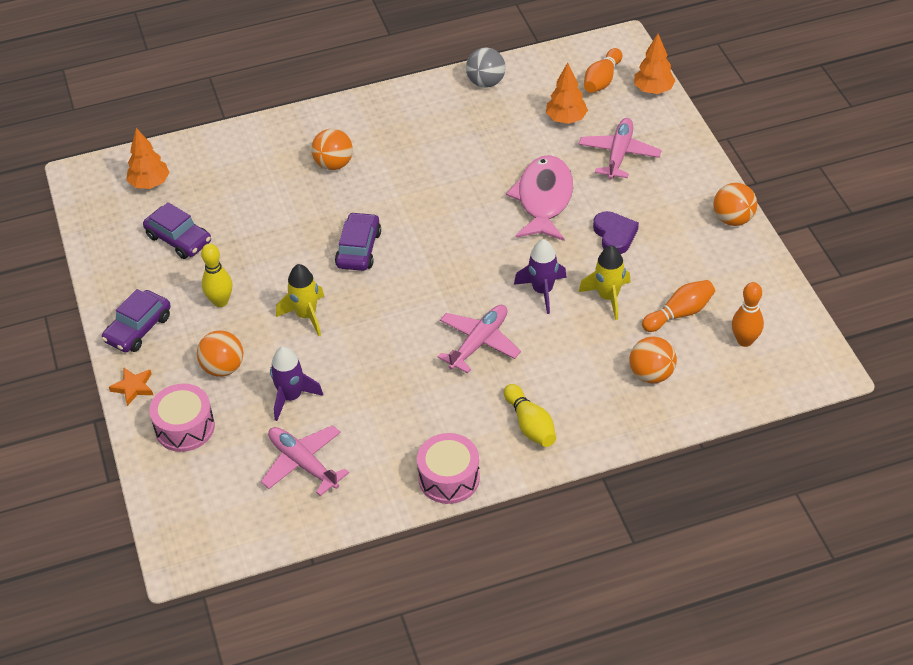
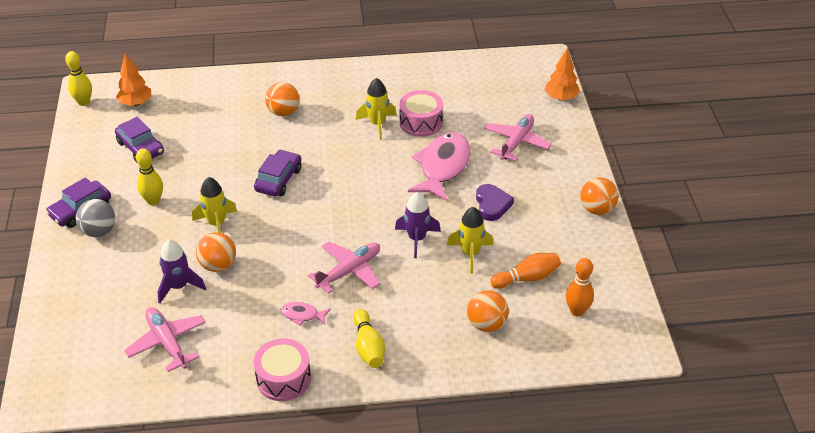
camera: 10 degrees right, 5 degrees down
(85, 193) = (84, 102): none -> yellow bowling pin
(133, 387) = (57, 255): orange star -> none
(185, 427) = (84, 294): pink drum -> pink drum (421, 122)
(223, 368) = (134, 253): orange ball -> orange ball (218, 265)
(444, 403) = (302, 315): none -> pink fish
(450, 160) = (377, 124): none -> yellow rocket
(486, 82) = (426, 71): grey ball -> grey ball (99, 231)
(566, 119) = (482, 108): orange tree -> none
(602, 80) = (521, 84): orange bowling pin -> none

